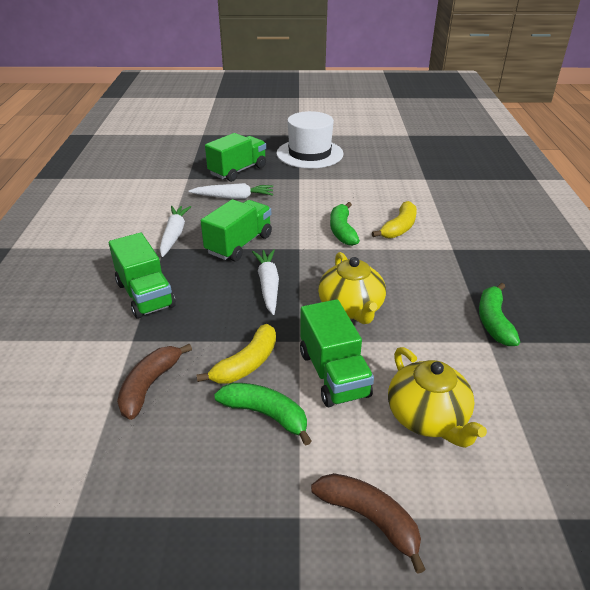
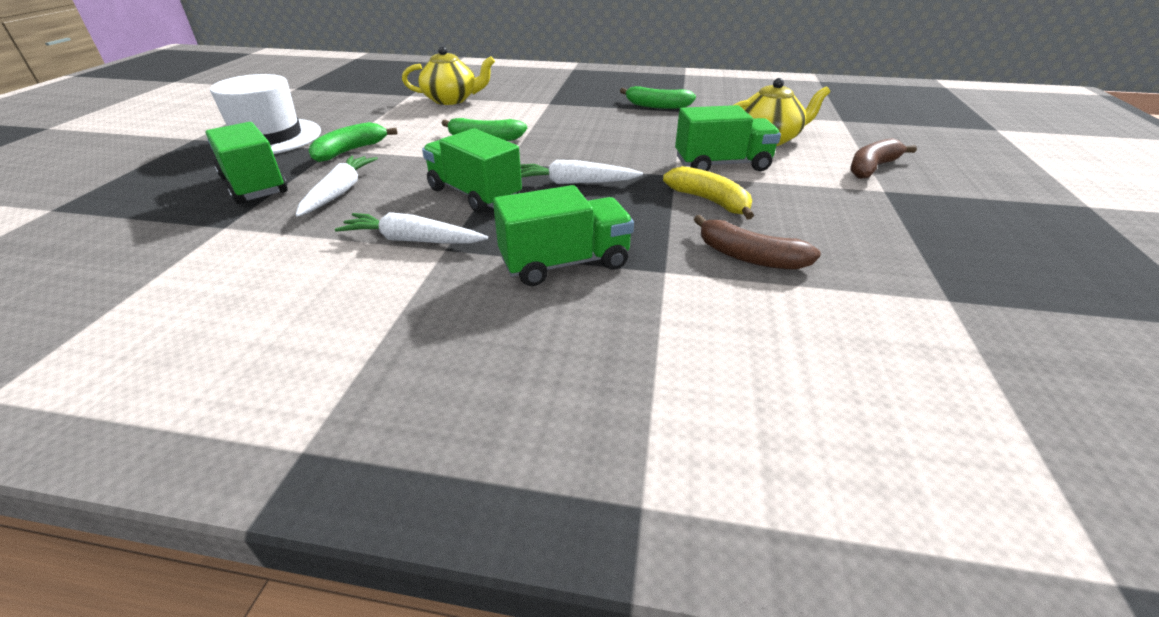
camera: 80 degrees left, 0 degrees up
(266, 414) = (779, 196): green banana -> green banana (350, 151)
(351, 308) = (628, 149): yellow teapot -> yellow teapot (451, 100)
(399, 227) = (498, 116): yellow banana -> none

